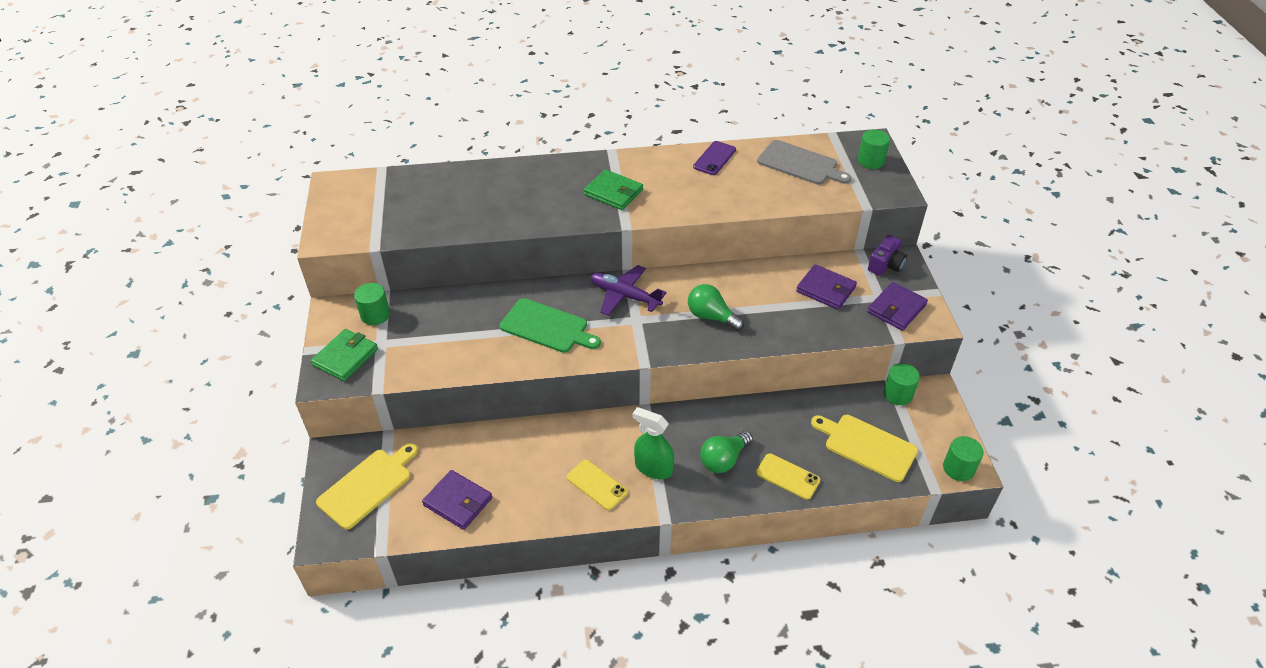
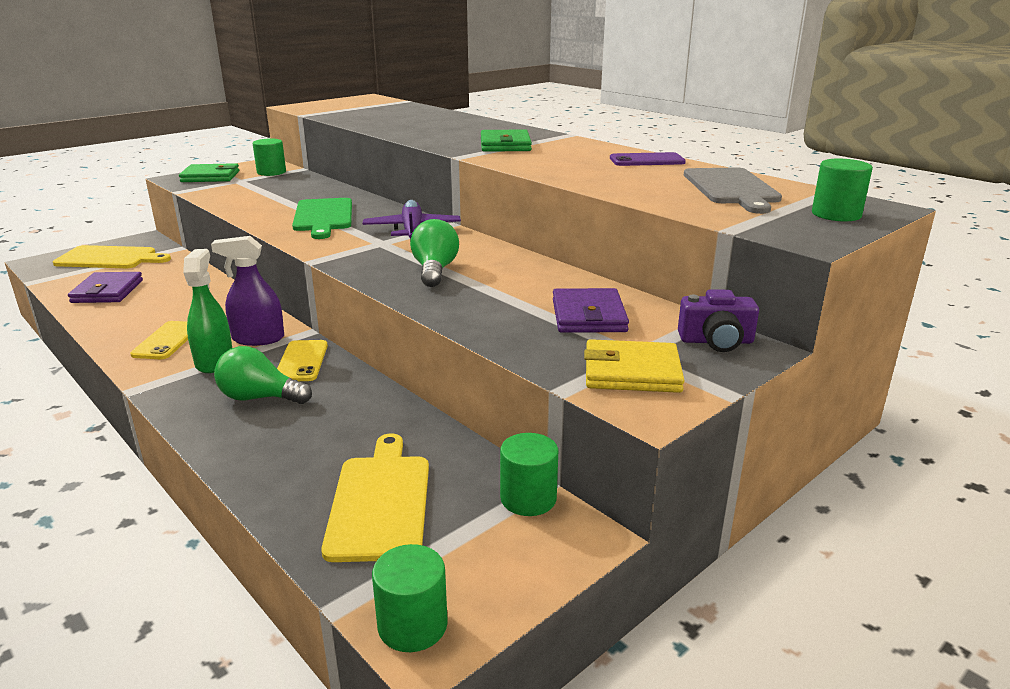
camera: 55 degrees right, 20 degrees down
(634, 436) = (258, 339): none -> purple spray bottle
(787, 476) = (261, 451): yellow phone -> yellow phone (302, 361)
(896, 308) = (632, 372): purple wallet -> yellow wallet

